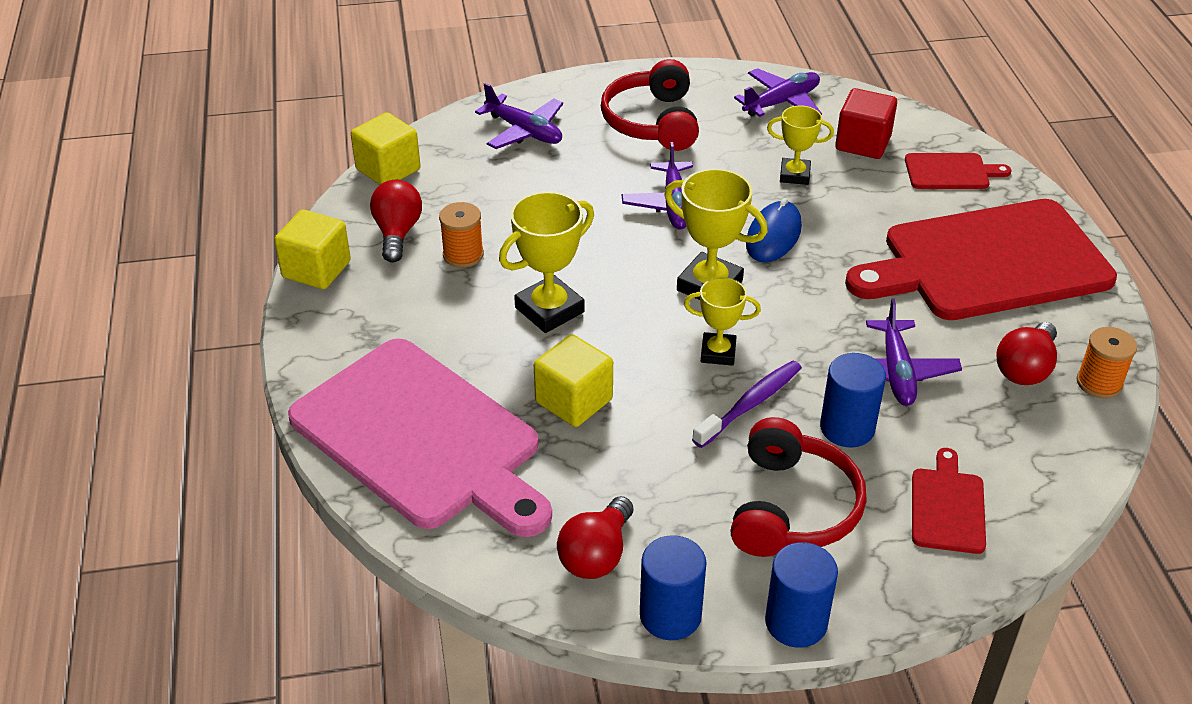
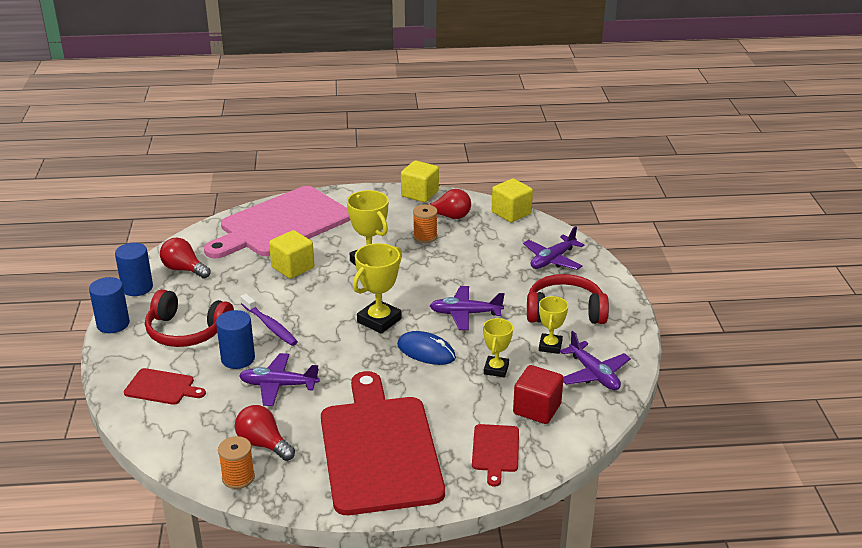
camera: 95 degrees right, 10 degrees down
(718, 353) = (316, 318): yellow trophy -> yellow trophy (550, 346)

